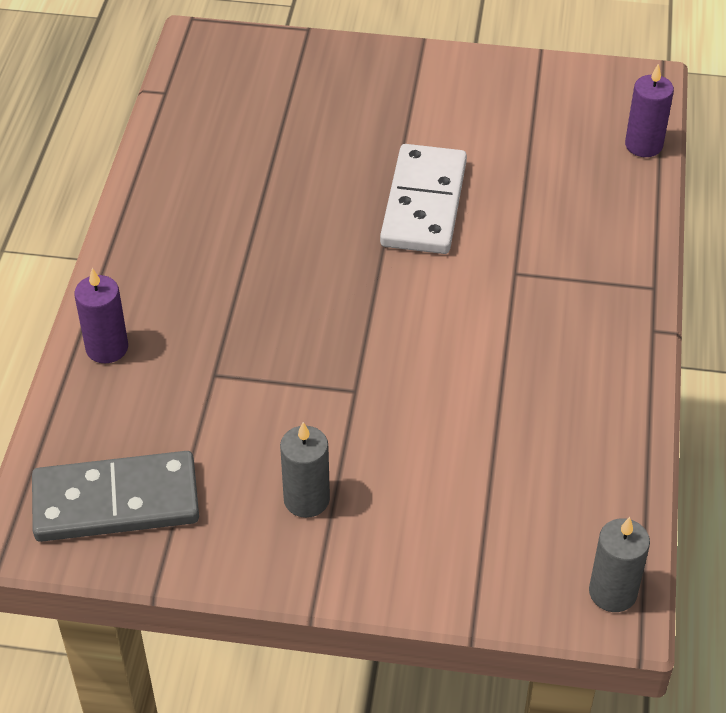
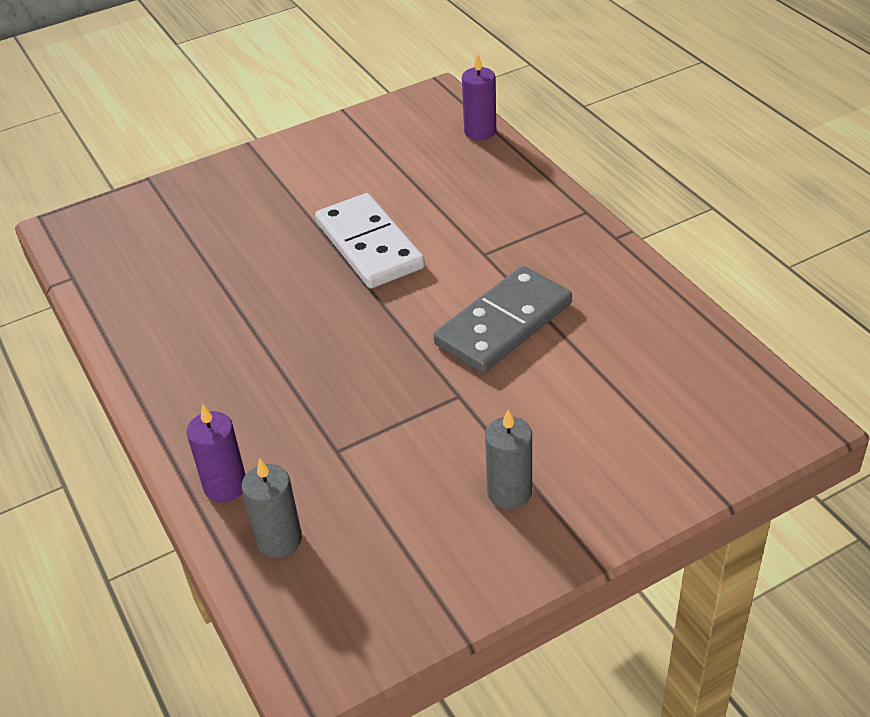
camera: 35 degrees left, 5 degrees down
(116, 501) = (360, 594): grey domino -> grey domino (503, 324)
(612, 592) = (783, 413): grey candle -> grey candle (279, 540)

